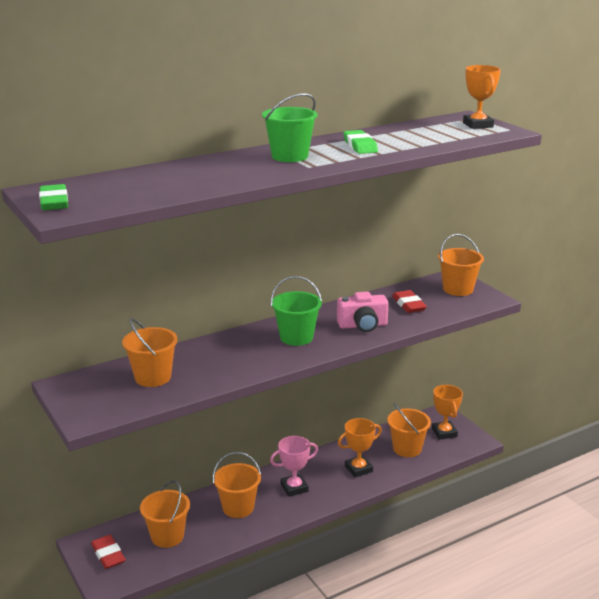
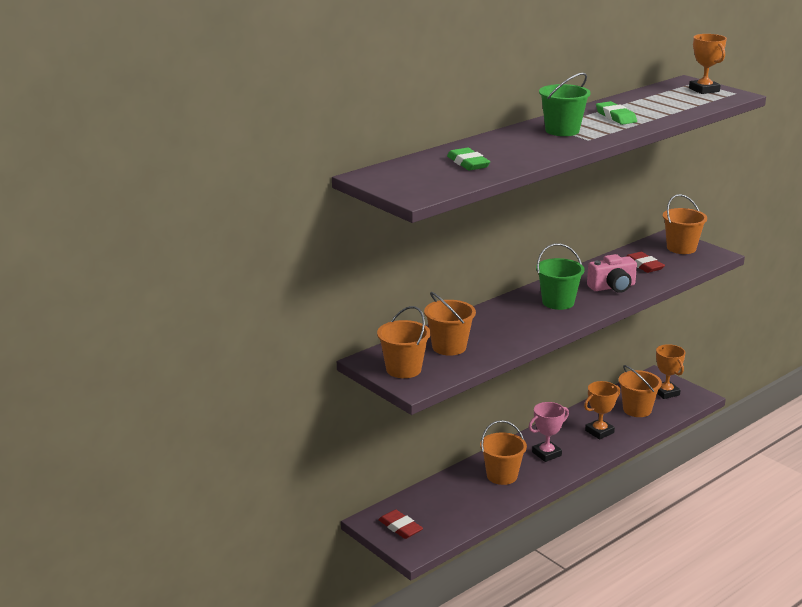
camera: 10 degrees left, 0 degrees up
(54, 202) = (396, 185): green eraser -> green eraser (468, 163)
(167, 536) = (448, 506): orange bucket -> orange bucket (403, 369)

